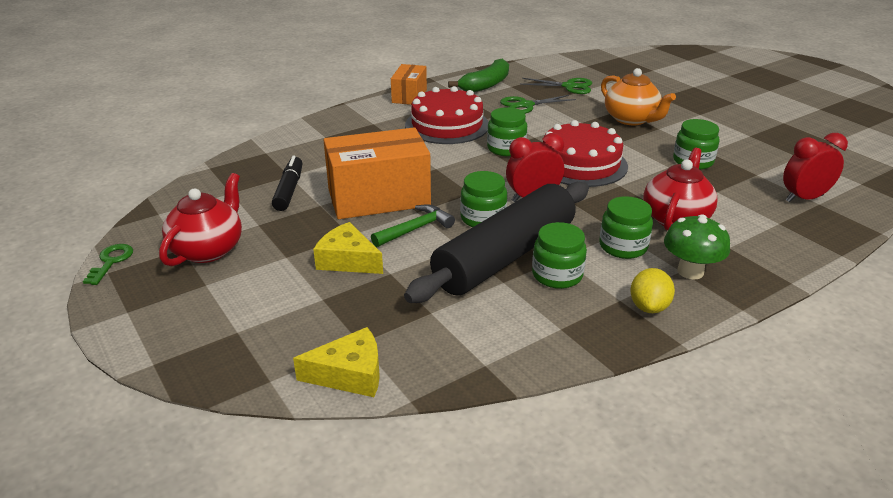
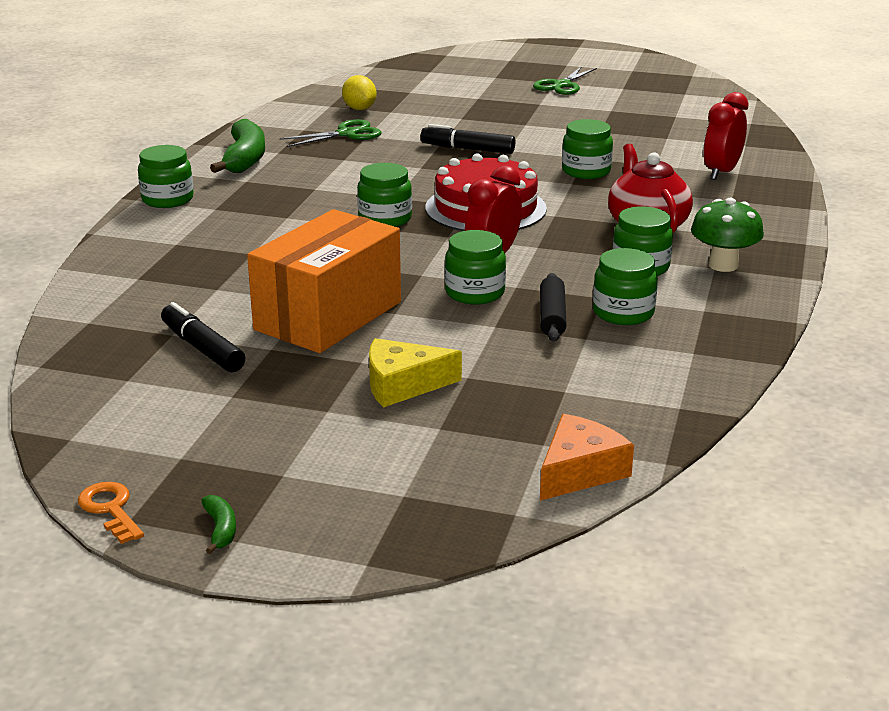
camera: 40 degrees left, 5 degrees down
(111, 261) = (110, 509): green key -> orange key
(131, 300) = (221, 529): none -> green banana
(208, 249) = (218, 444): red teapot -> none
(350, 374) = (579, 471): yellow cheese -> orange cheese
(409, 96) = (167, 199): orange box -> green jar
(415, 229) = (422, 329): green hammer -> none
(447, 125) = (274, 217): red cake -> none
(505, 256) = (552, 317): black rolling pin -> black rolling pin, size x0.41
(526, 105) = (331, 168): green scissors -> green scissors (562, 85)
(631, 119) = (467, 149): orange teapot -> black marker
(649, 307) = (734, 305): yellow lemon -> yellow lemon (359, 109)

